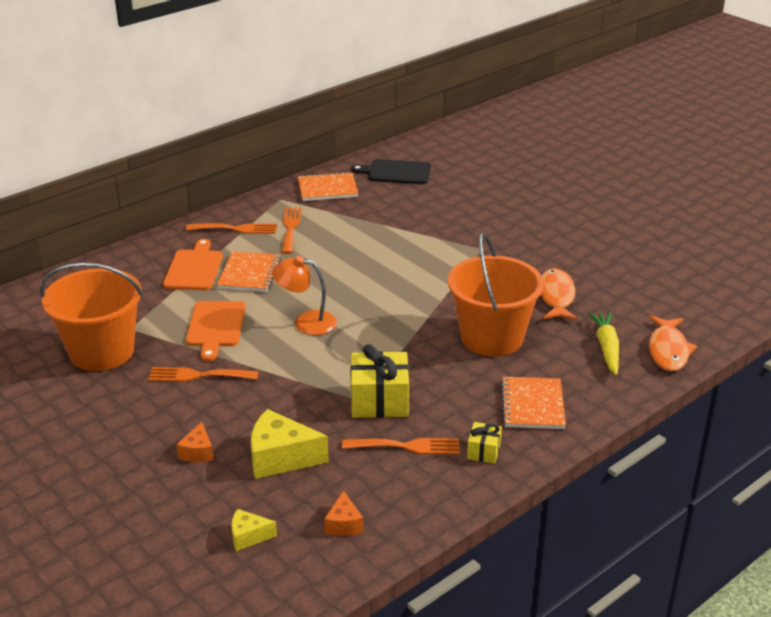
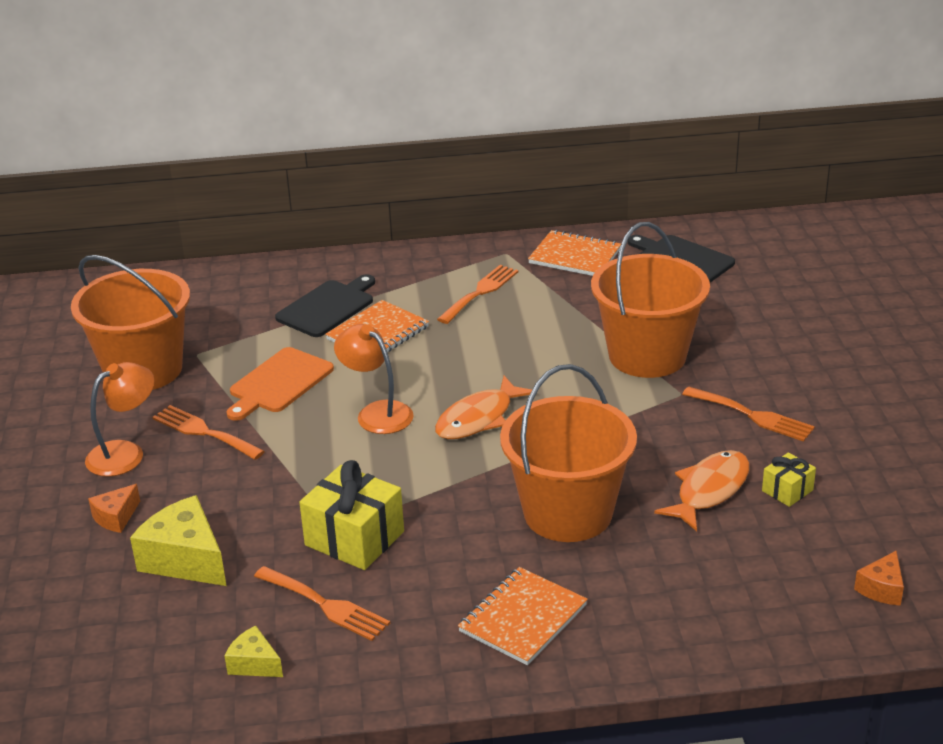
camera: 35 degrees right, 0 degrees up
(154, 409) = (125, 453): none -> orange lamp
(194, 268) = (328, 307): orange cutting board -> black cutting board
(236, 229) = (420, 274): orange fork -> orange fork (753, 416)
(248, 536) = (65, 631): yellow cheese -> yellow cheese (254, 664)
(344, 524) = (166, 663): orange cheese -> orange cheese (881, 589)
(438, 233) = (647, 356): none -> orange bucket
(483, 451) = (403, 649): yellow gift -> yellow gift (787, 490)
(606, 348) = (700, 584): yellow carrot -> none
(668, 350) = (782, 621): orange fish -> orange fish (479, 418)

